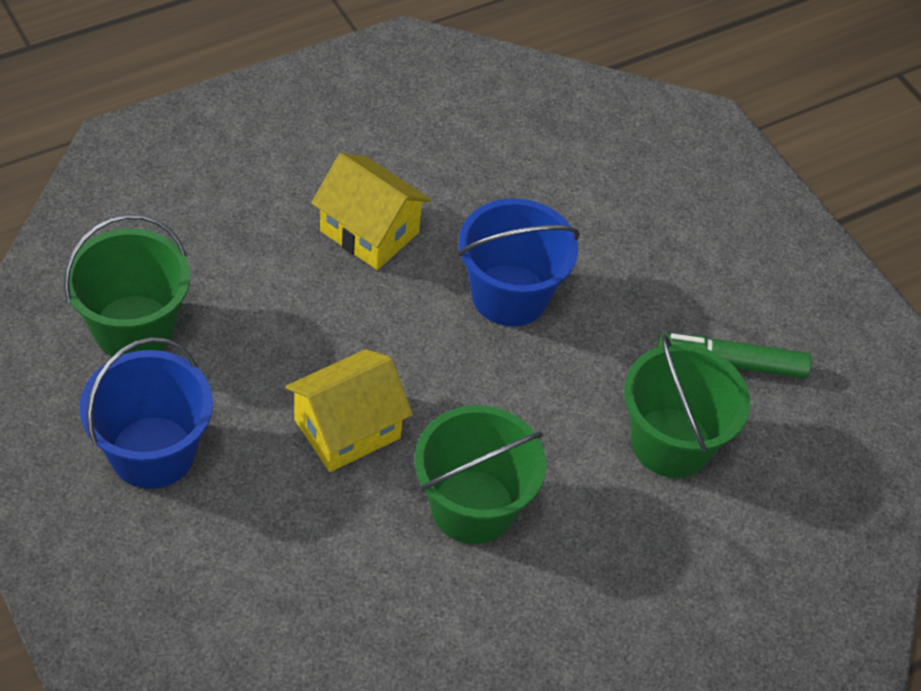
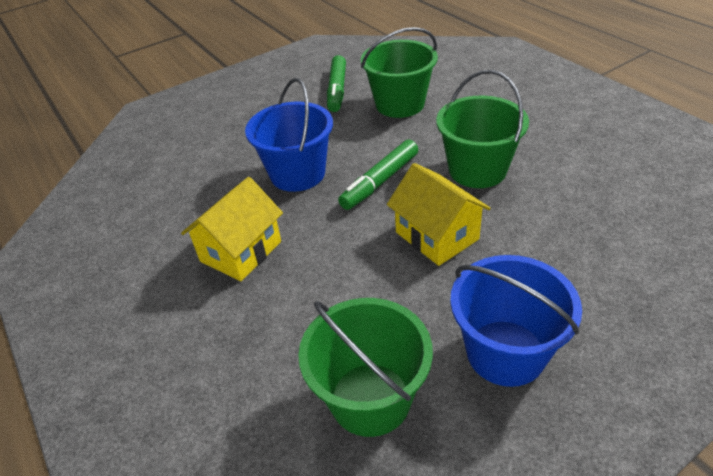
camera: 85 degrees left, 10 degrees down
(472, 385) = (380, 181): none -> green marker

